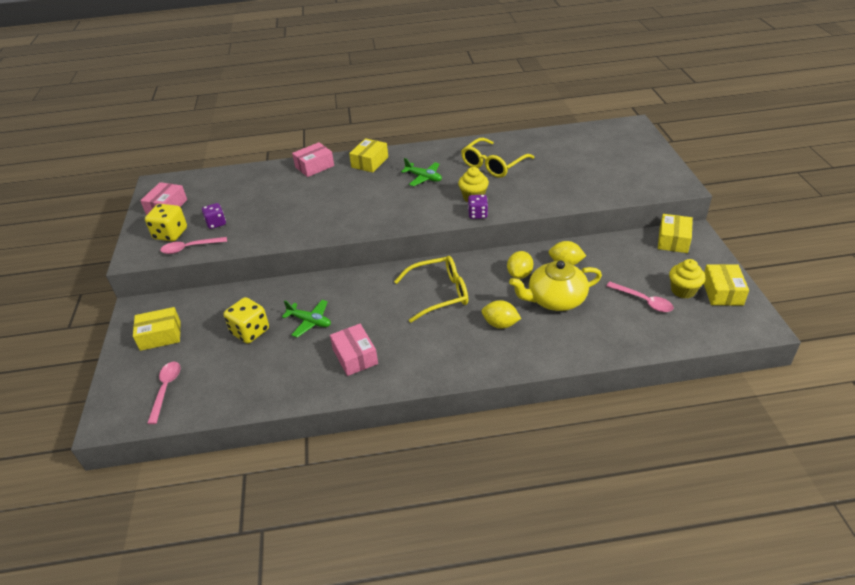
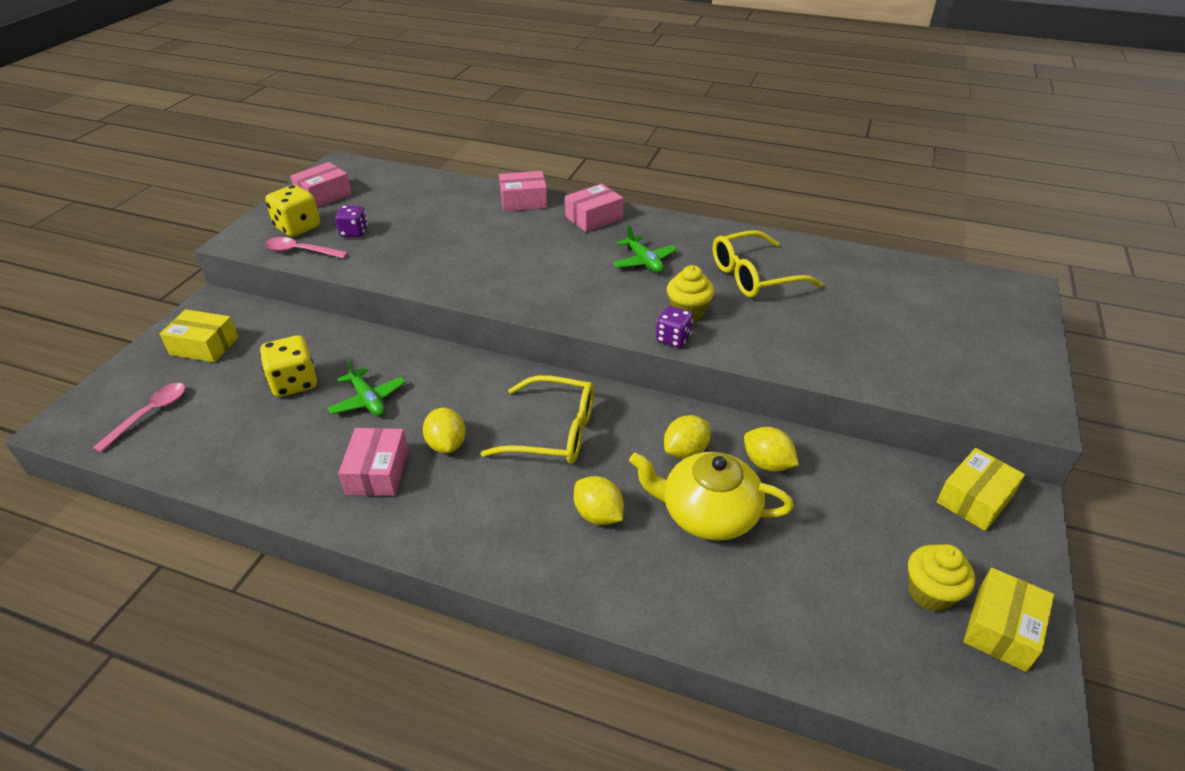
camera: 25 degrees right, 0 degrees up
(370, 162) = (594, 218): yellow box -> pink box
(383, 325) = (446, 444): none -> yellow lemon
(644, 301) = (847, 580): pink spoon -> none

